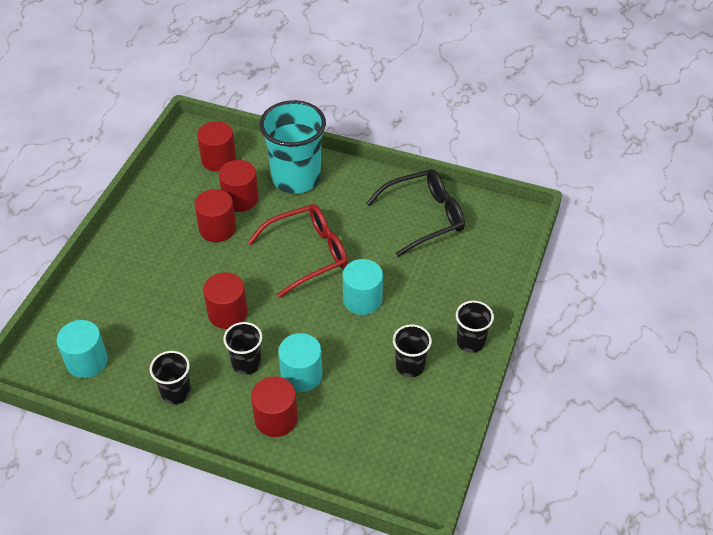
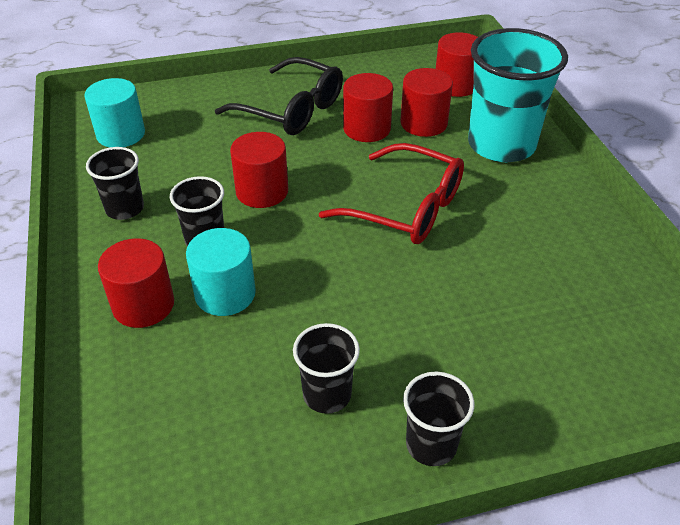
camera: 55 degrees right, 5 degrees down
(362, 299) = (389, 289): turquoise cylinder -> none
(424, 217) = (584, 278): black glasses -> black glasses (291, 110)

